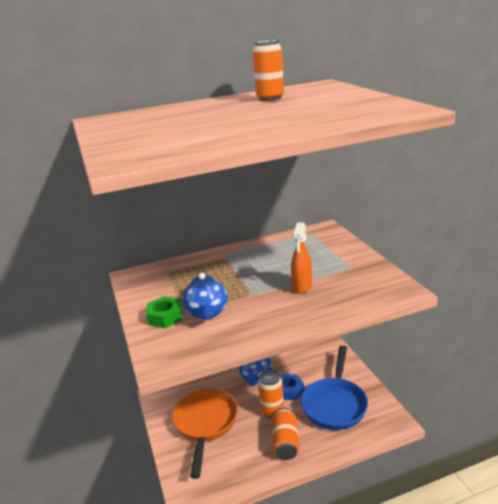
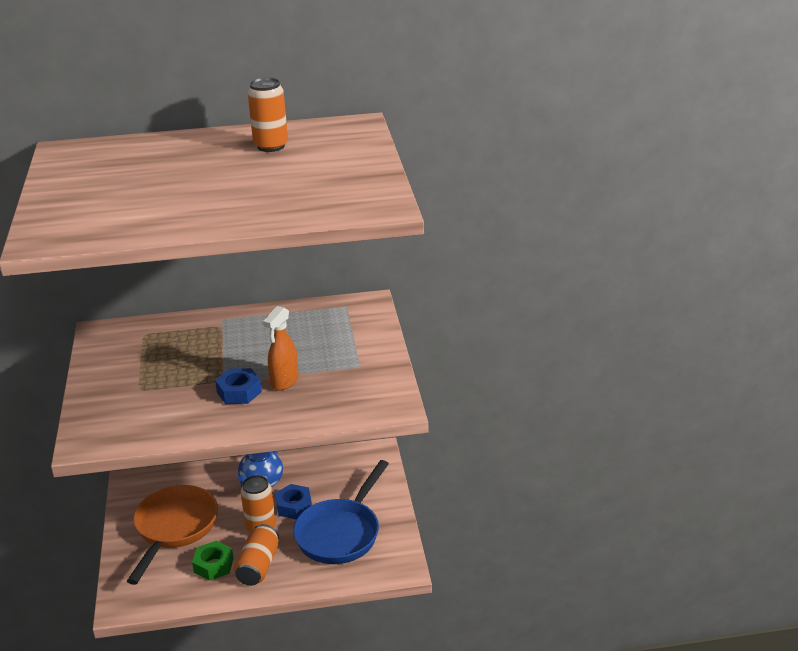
camera: 10 degrees right, 5 degrees up
(165, 317) = (113, 393): green nut -> green nut (213, 565)
(207, 313) = (160, 396): blue teapot -> none
(270, 300) = (239, 392): none -> blue nut

